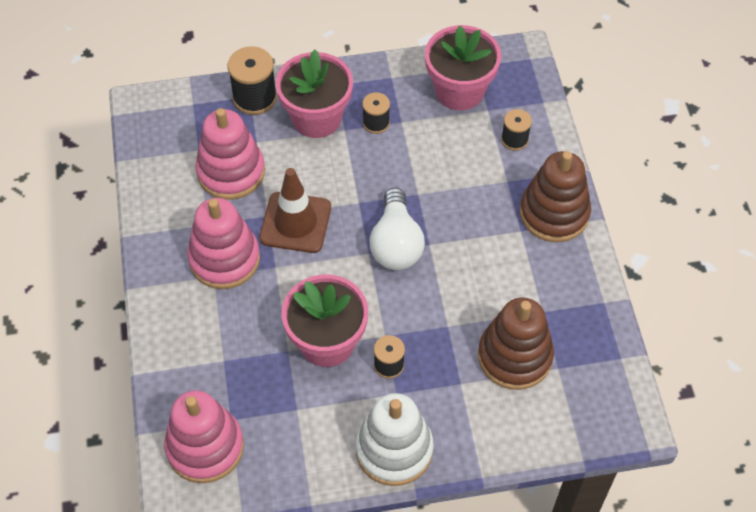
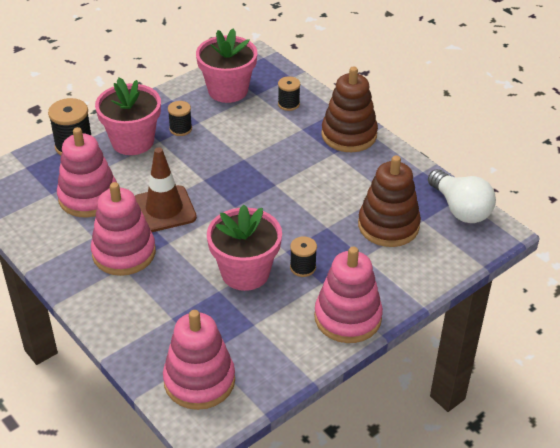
camera: 30 degrees left, 15 degrees down
(394, 449) = (347, 317): white stacking toy -> pink stacking toy
(396, 243) = (251, 193): white light bulb -> white light bulb (460, 209)

